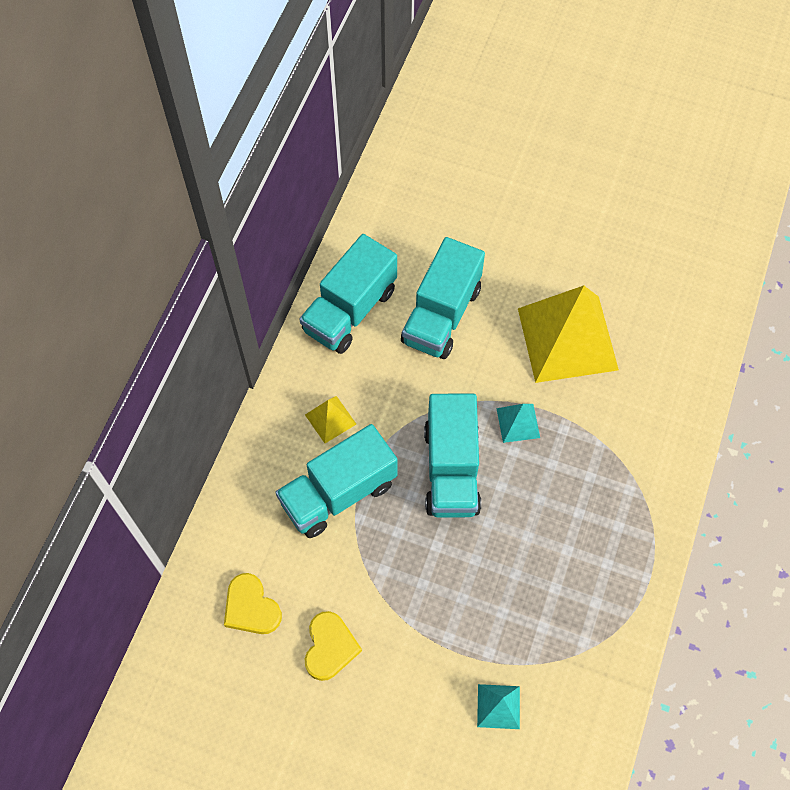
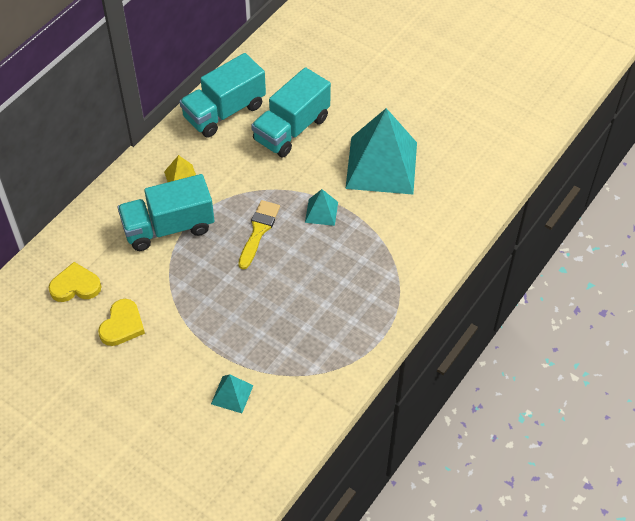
camera: 15 degrees right, 10 degrees down
(251, 607) = (75, 286): yellow heart -> yellow heart turned 105 degrees clockwise
(451, 469) = (258, 231): turquoise truck -> yellow brush
(567, 338) = (381, 165): yellow pyramid -> turquoise pyramid

